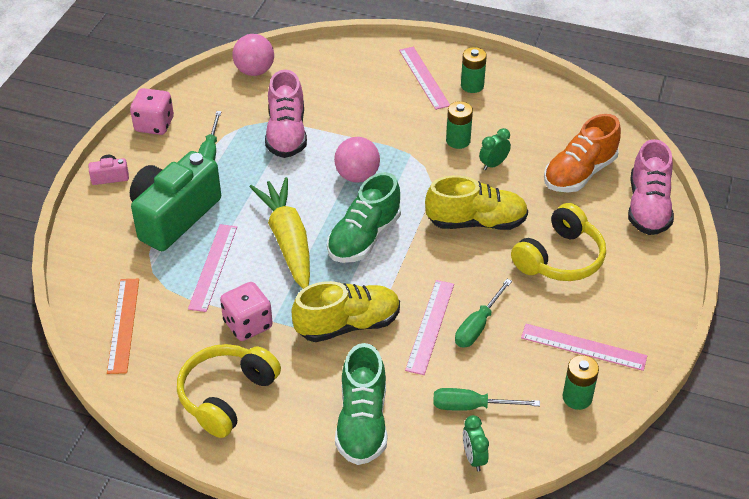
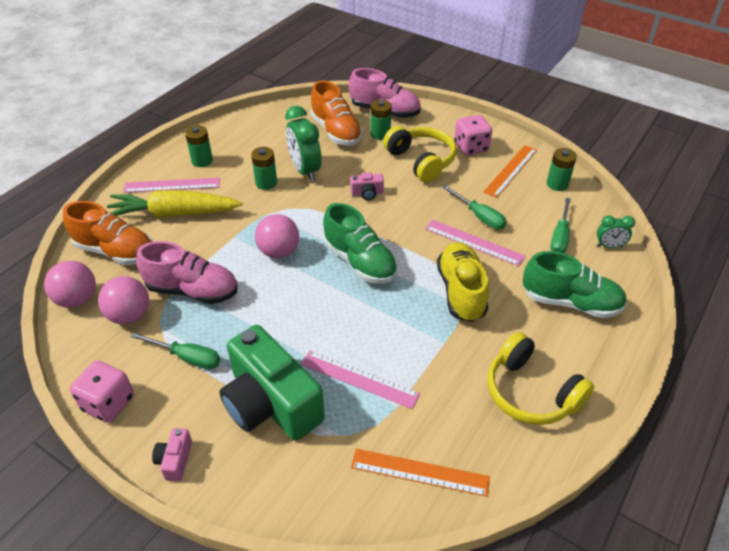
camera: 75 degrees left, 0 degrees up
(246, 106) = (129, 315): none -> pink ball
(248, 324) = (444, 362): pink dice -> pink dice (471, 147)
(288, 241) = (344, 314): yellow carrot -> yellow carrot (174, 214)
(319, 72) = (115, 251): none -> orange shoe
(476, 222) = (367, 193): yellow shoe -> pink camera
(493, 164) = (305, 170): green clock -> green clock, size x1.85
(583, 347) = (511, 170): pink ruler -> orange ruler
(595, 212) = (380, 134): none -> green battery

